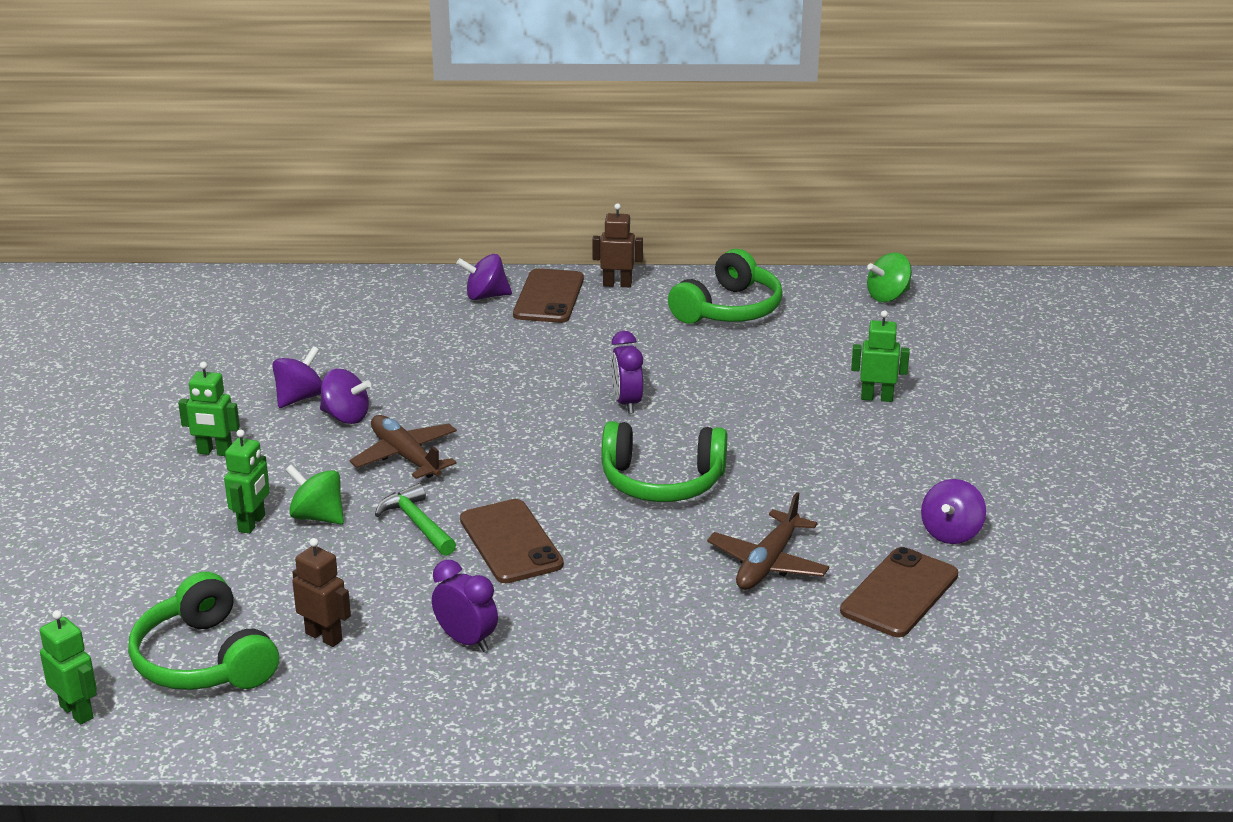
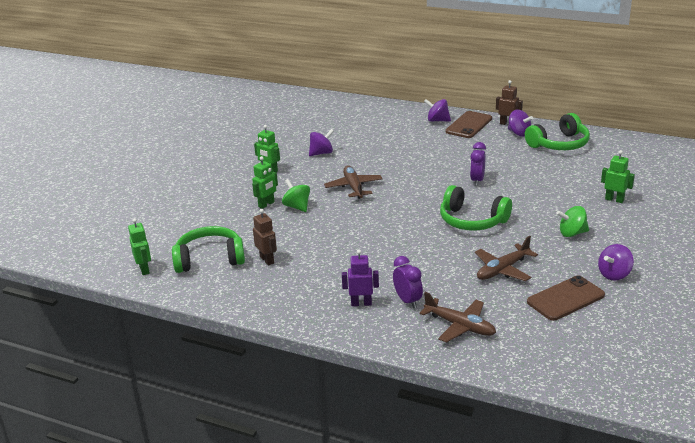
camera: 25 degrees right, 0 degrees up
(204, 660) = (209, 259): green headphones -> green headphones turned 90 degrees clockwise
(346, 417) = (337, 165): purple spinning top -> purple spinning top (519, 133)
(417, 523) = (340, 218): green hammer -> none
(466, 641) = (330, 275): purple clock -> purple clock (407, 301)
(510, 542) = (379, 235): brown phone -> none
(557, 682) = (361, 303): none -> purple robot
(756, 683) = (460, 326): none -> brown plane
(887, 296) = (653, 150): green spinning top -> green spinning top (572, 233)

